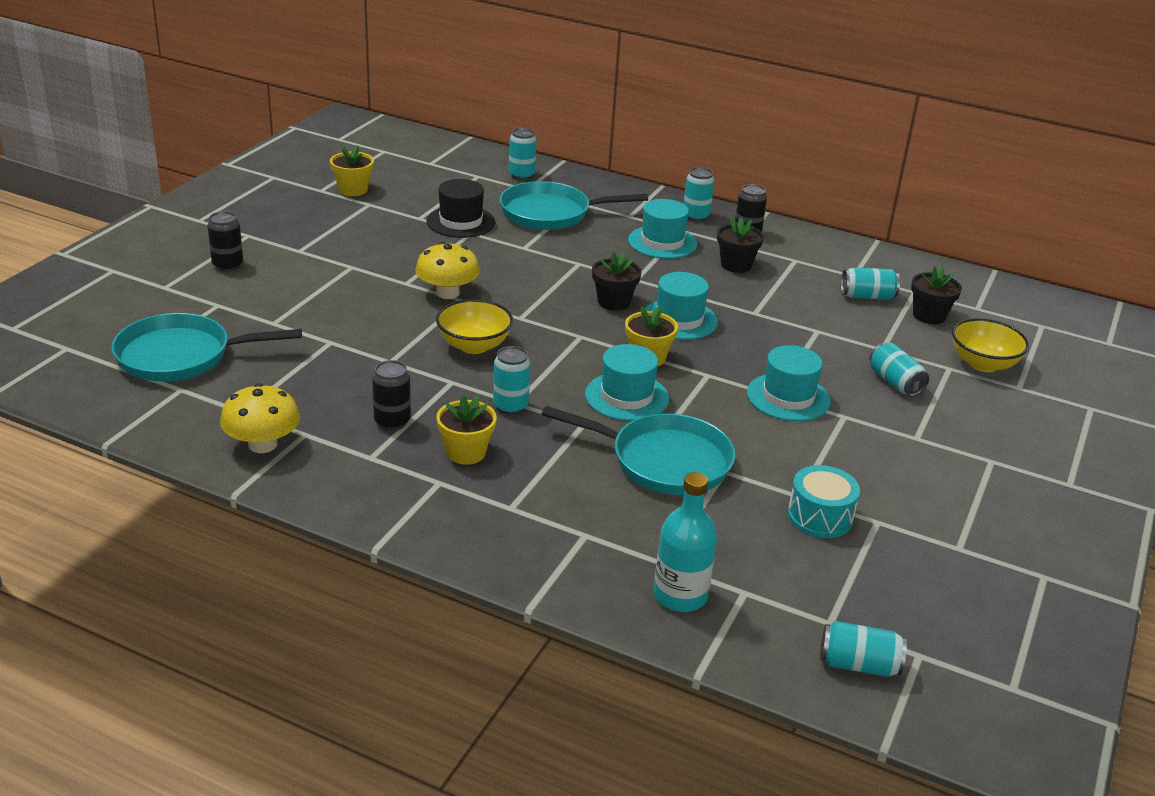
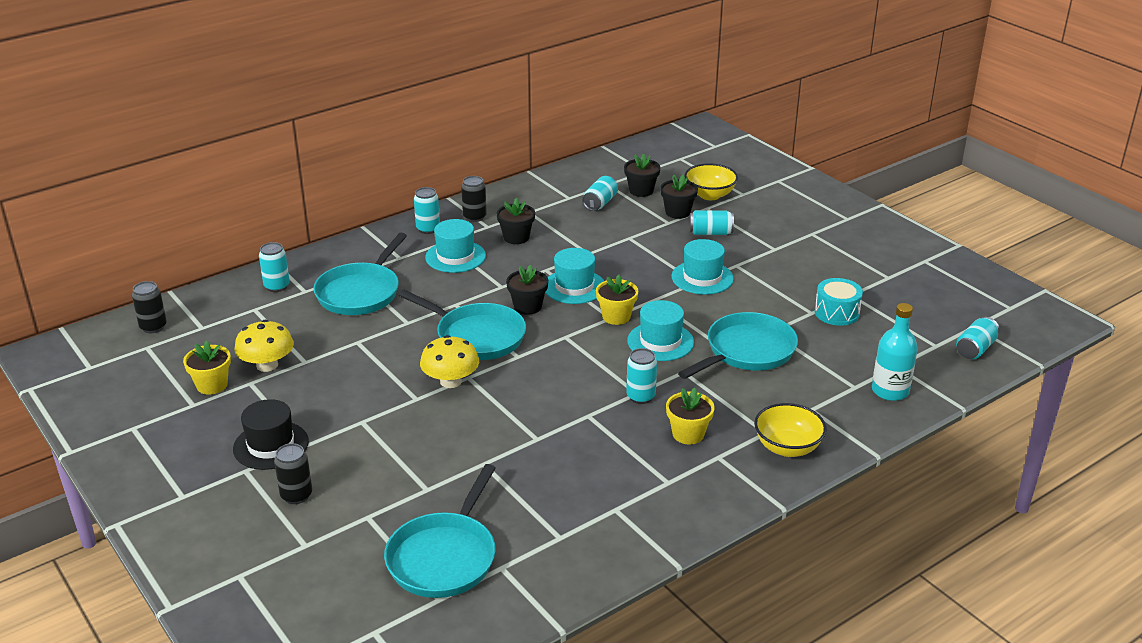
camera: 60 degrees left, 0 degrees up
(262, 444) = (617, 535): yellow mushroom -> yellow mushroom (267, 365)
(392, 422) = (626, 459): black can -> black can (153, 327)
(461, 222) = (333, 341): black hat -> black hat (271, 445)
(474, 345) = (543, 390): yellow bowl -> yellow bowl (787, 447)
(534, 287) = (476, 336): none -> turquoise pan
(913, 350) = (677, 212): none -> black flower pot

